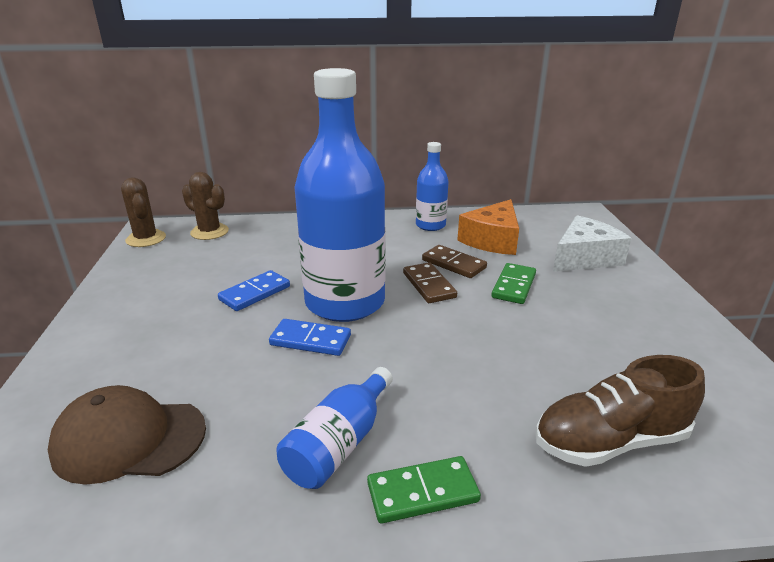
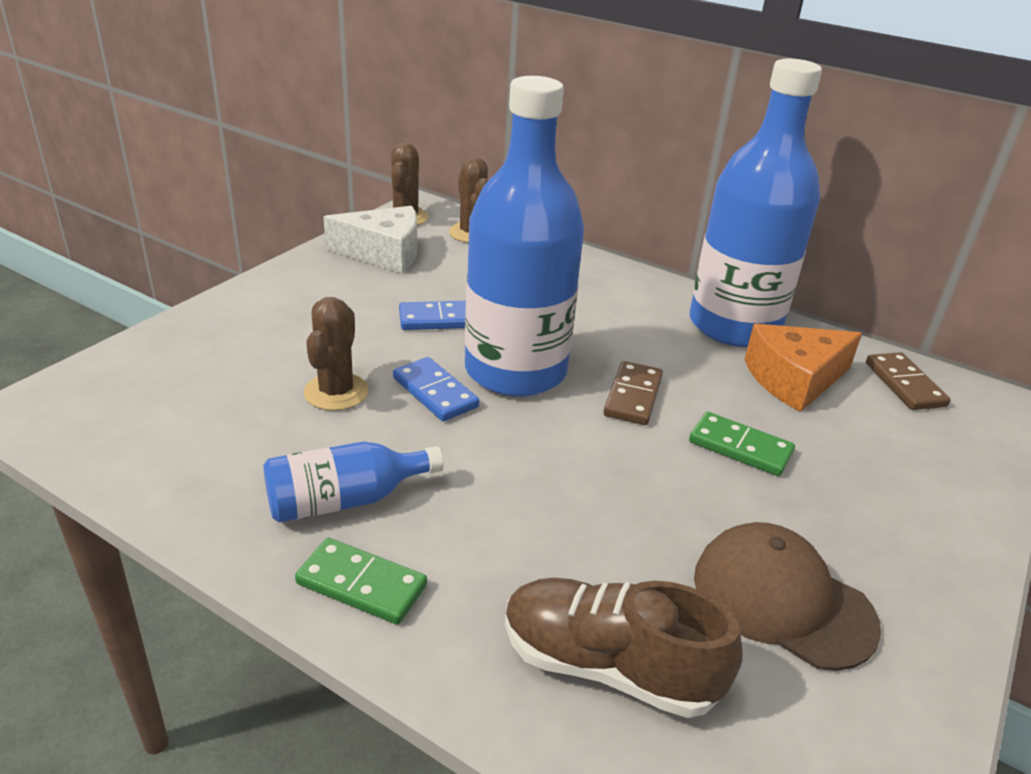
camera: 35 degrees right, 5 degrees up
(129, 439) = (201, 400): brown cap -> brown cap (782, 600)
(239, 375) = (336, 392): none -> brown cactus
(430, 225) = (734, 326): blue bottle -> blue bottle, size x2.06
(454, 264) = (698, 386): brown domino -> brown domino (905, 384)
(513, 286) = (740, 447): green domino -> green domino turned 60 degrees clockwise
(584, 258) = (900, 462): white cheese -> white cheese (384, 253)

